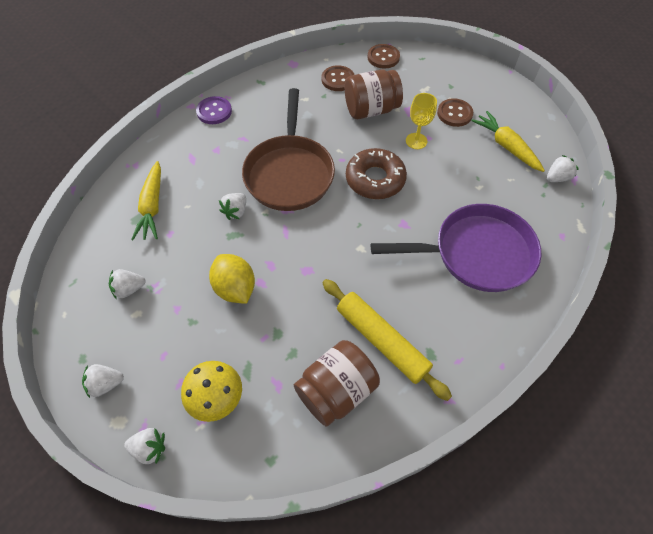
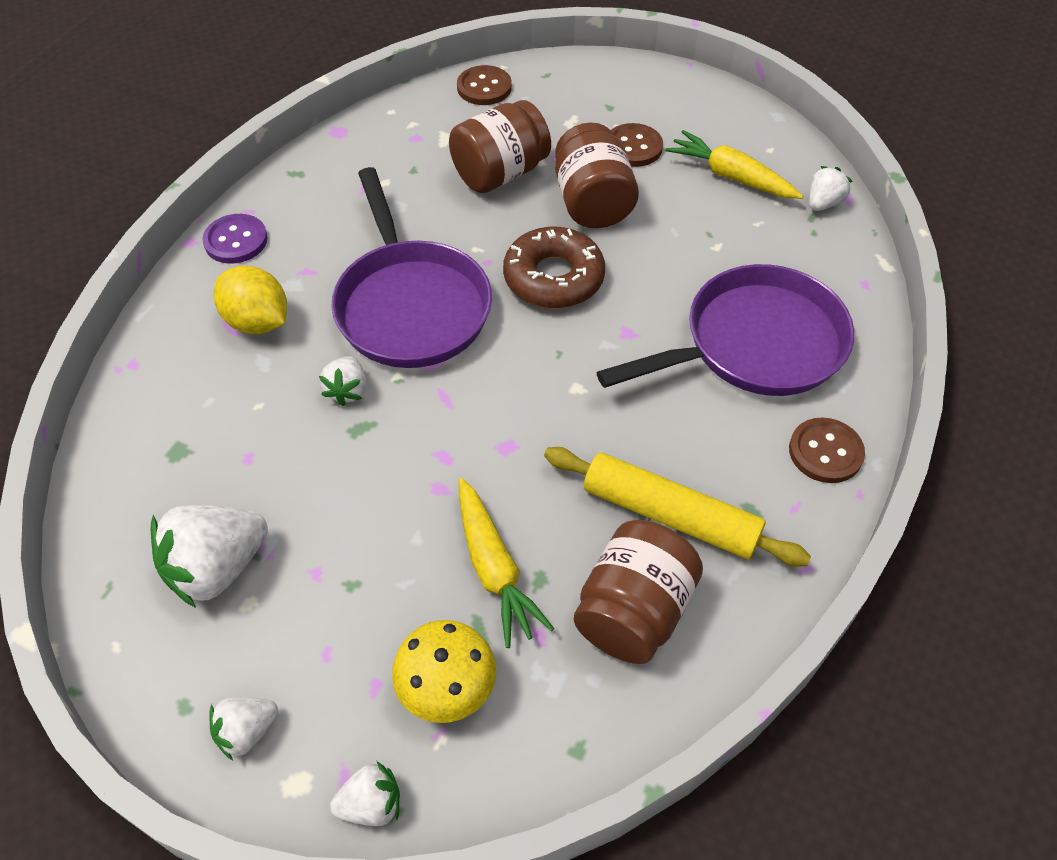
camera: 20 degrees left, 5 degrees down
(129, 289) = (217, 568): white strawberry -> white strawberry, size x1.84
(152, 206) = (196, 423): yellow carrot -> yellow carrot (494, 569)
(235, 288) = (401, 510): yellow lemon -> yellow lemon (257, 322)
(289, 173) = (410, 305): brown pan -> purple pan
(338, 79) = (425, 139): brown button -> brown button (825, 452)
(416, 141) = (592, 203): yellow goblet -> brown jar

